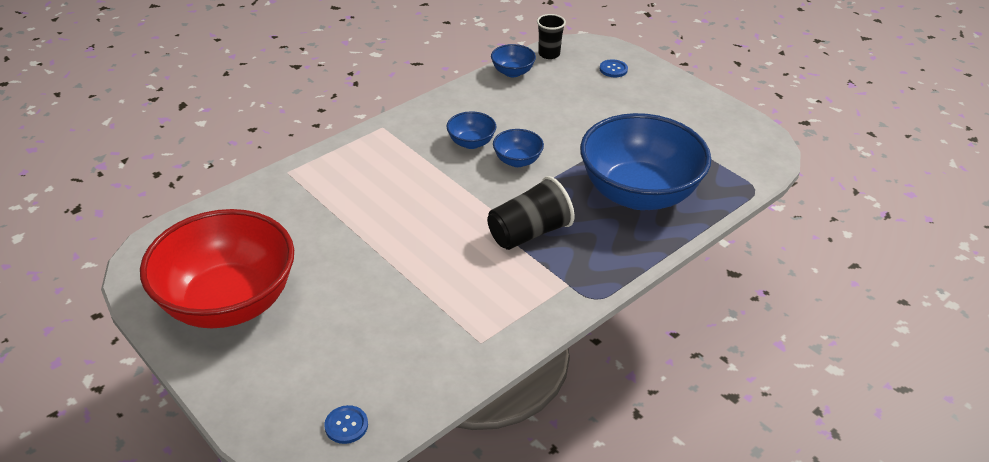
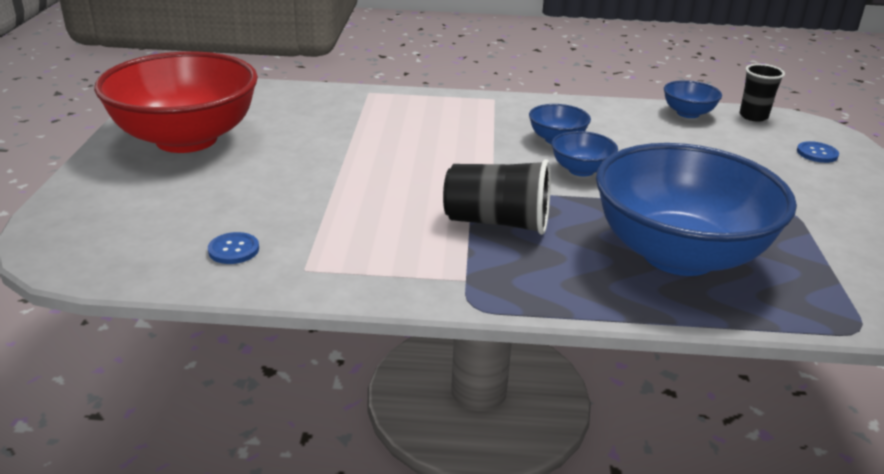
camera: 45 degrees right, 10 degrees down
(346, 425) = (103, 254): blue button -> blue button (233, 250)

